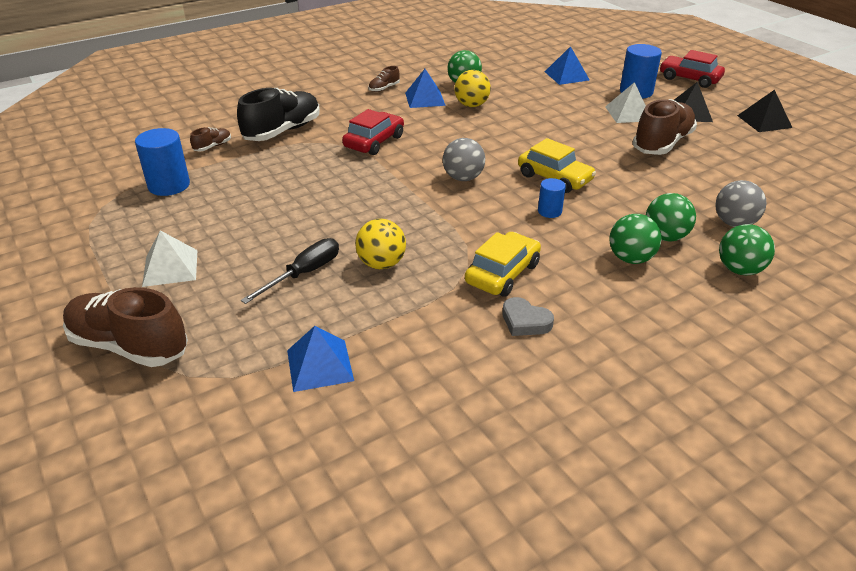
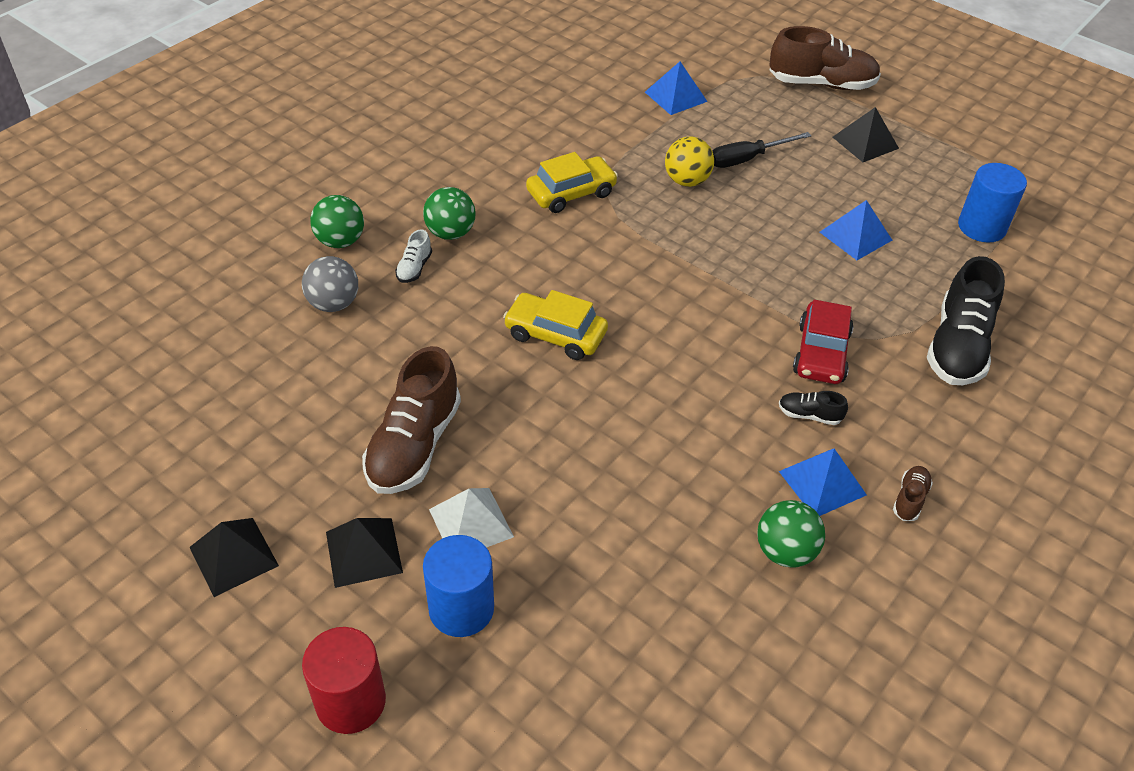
camera: 160 degrees right, 10 degrees up
(170, 267) = (865, 142): white pyramid -> black pyramid
(212, 147) = (1010, 297): brown shoe -> none
(304, 274) = (747, 159): black screwdriver -> black screwdriver turned 45 degrees clockwise
(408, 120) = (809, 415): none -> black shoe
(463, 178) = (668, 309): grey ball -> none
(471, 105) = (737, 482): yellow ball -> none
(502, 273) = (571, 193): yellow car -> yellow car turned 135 degrees counterclockwise
(525, 321) = (536, 154): grey heart -> none
(549, 211) = (547, 278): blue cylinder -> none
(566, 76) = (606, 643): blue pyramid -> blue pyramid (855, 236)
(665, 237) = (414, 268): green ball -> white shoe
(689, 79) = (351, 701): red car -> red cylinder

